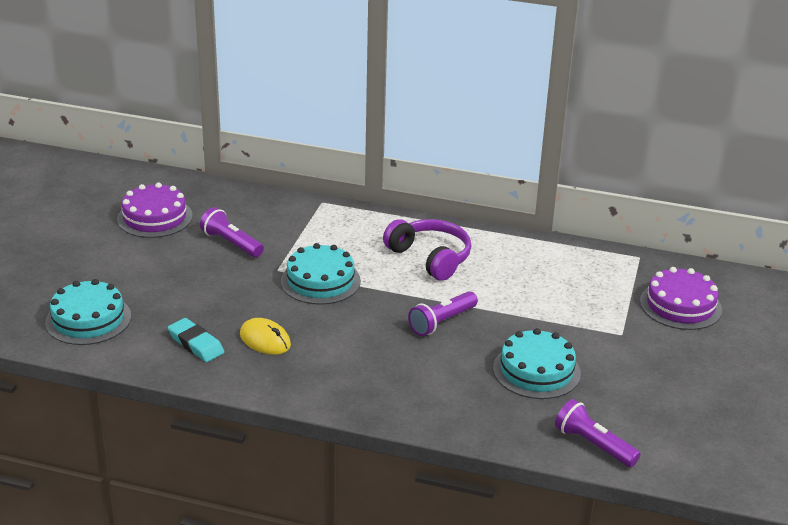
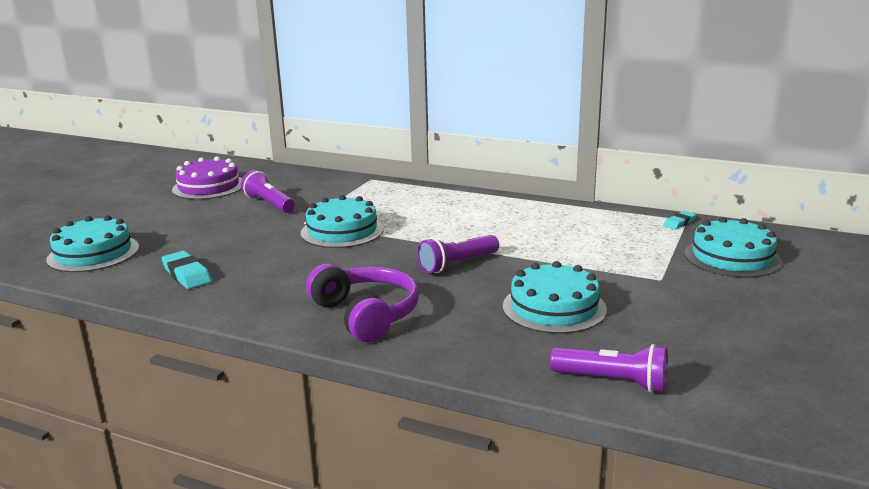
camera: 10 degrees right, 10 degrees down
(265, 340) = (260, 273): yellow mouse -> none
(430, 258) = (462, 216): purple headphones -> purple headphones (366, 315)
(593, 445) = (612, 381): purple flashlight -> purple flashlight turned 150 degrees clockwise
(633, 262) = (679, 223): none -> turquoise eraser
(680, 305) = (732, 257): purple cake -> turquoise cake

